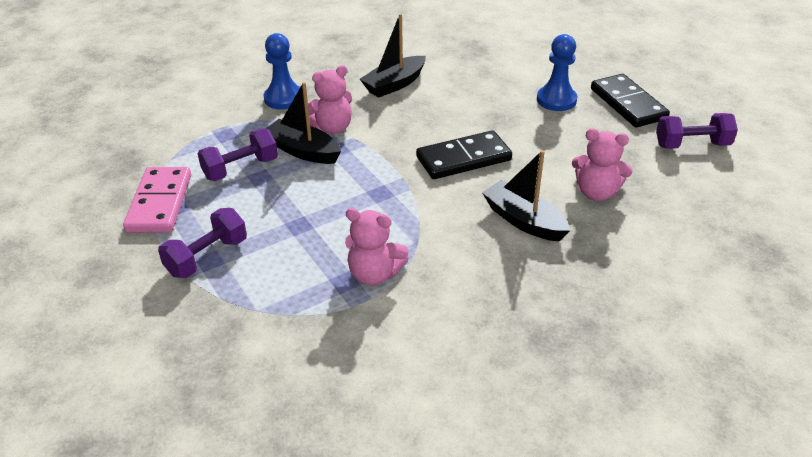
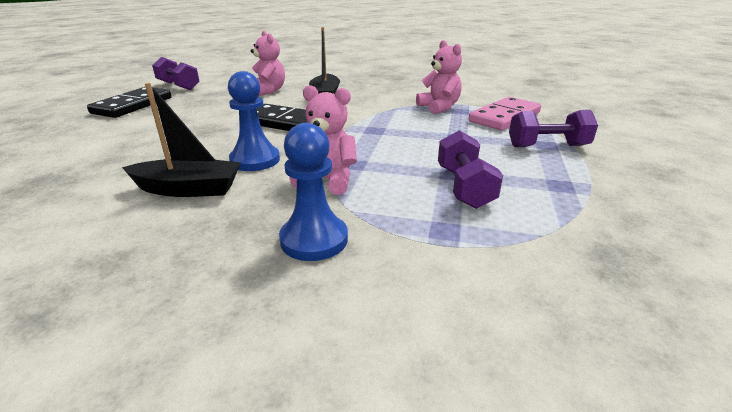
camera: 135 degrees left, 10 degrees down
(160, 203) = (577, 194): pink domino -> pink domino (504, 117)
(240, 169) = (464, 187): purple dumbbell -> purple dumbbell turned 75 degrees clockwise
(303, 151) = (384, 175): black boat -> none
(556, 100) = (149, 122): blue pawn -> blue pawn (255, 160)

